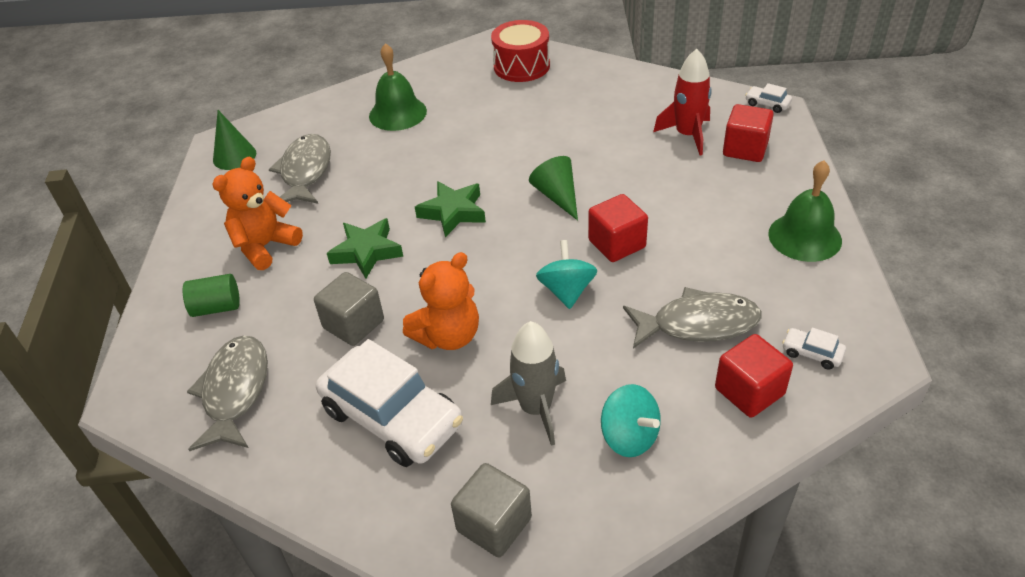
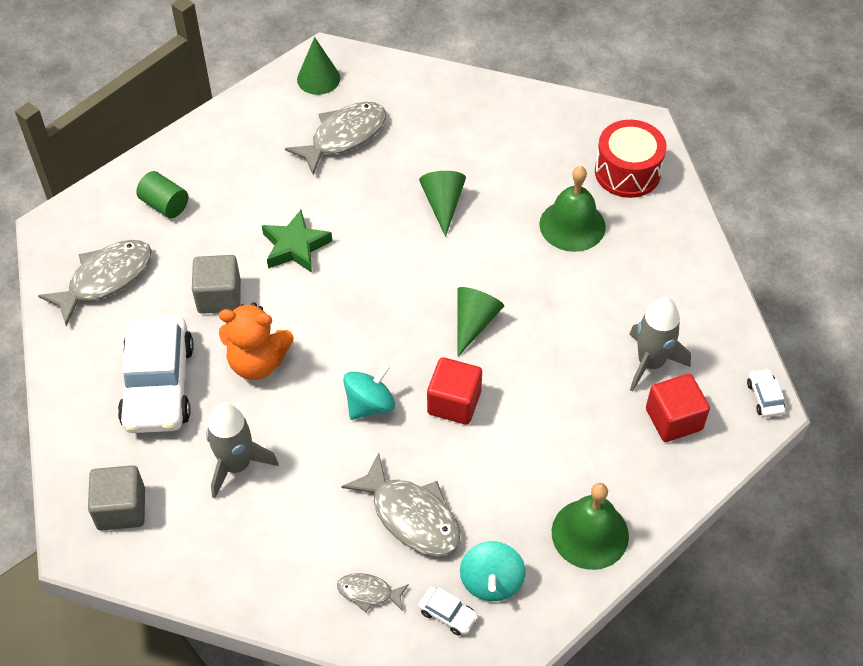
camera: 45 degrees right, 10 degrees up
(265, 246) = (245, 181): orange teddy bear -> none
(397, 113) = (472, 137): green bell -> green bell (572, 225)
(435, 156) = (443, 204): none -> green cone
(453, 212) = (388, 267): green star -> none
(629, 437) = (259, 540): turquoise spinning top -> turquoise spinning top (491, 581)
(687, 135) = (650, 363): red rocket -> grey rocket
(749, 391) = (368, 593): red cube -> grey fish
(812, 353) = (447, 614): white car -> white car turned 135 degrees clockwise

